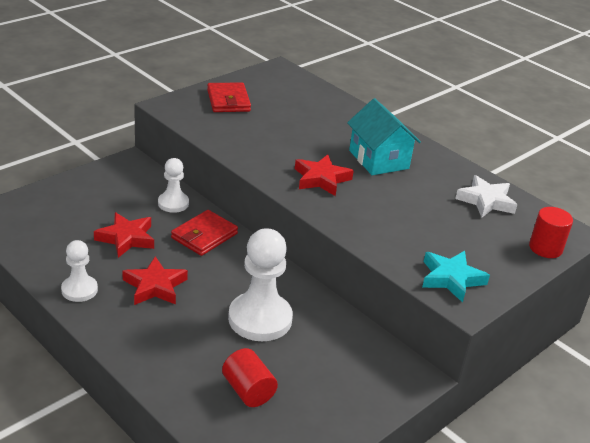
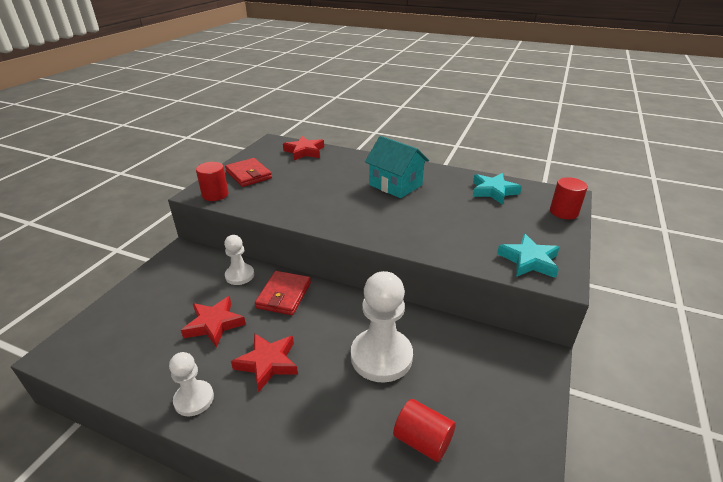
camera: 20 degrees left, 0 degrees up
(182, 112) = (215, 195): none -> red cylinder
(321, 179) = (366, 213): red star -> red star (304, 151)
(486, 201) = (493, 191): white star -> turquoise star

